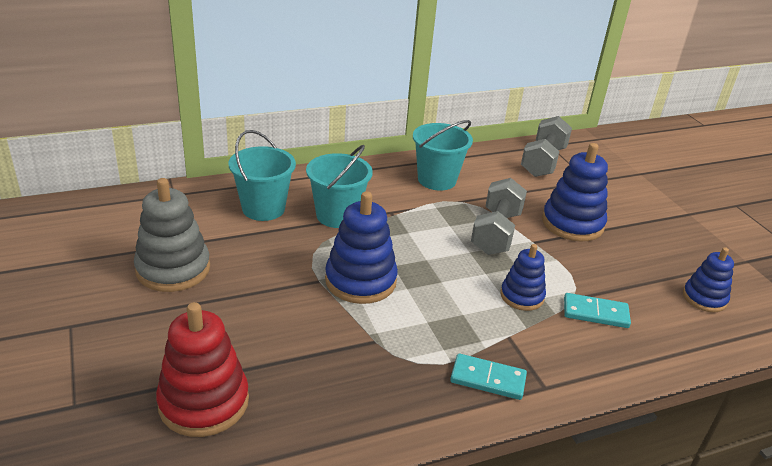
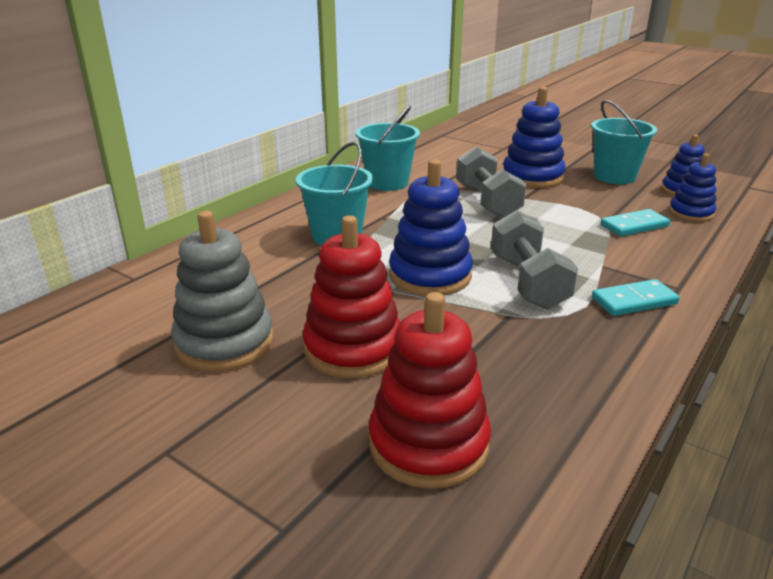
camera: 30 degrees left, 5 degrees down
(240, 312) = (353, 348): none -> red stacking toy
(263, 208) = (254, 256): turquoise bucket -> turquoise bucket (614, 176)
(522, 296) = (570, 235): blue stacking toy -> blue stacking toy (691, 213)
(543, 161) = (452, 146): grey dumbbell -> grey dumbbell (528, 282)

